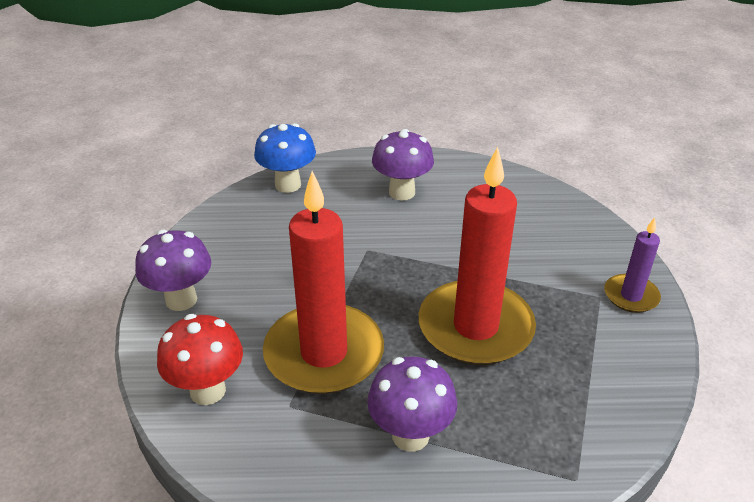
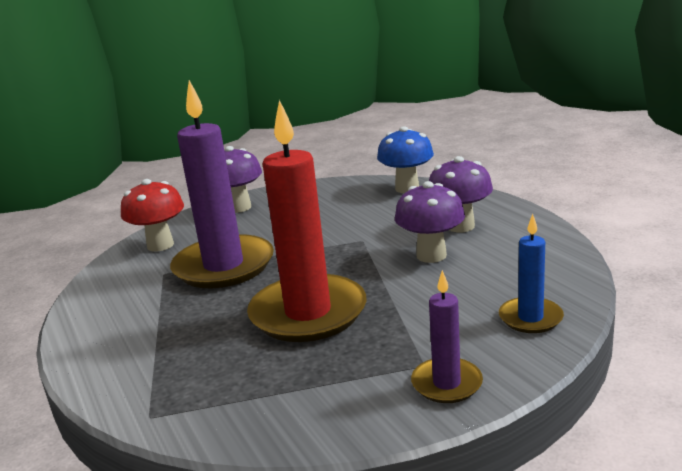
camera: 65 degrees right, 15 degrees down
(324, 353) = (224, 266): red candle -> purple candle
(410, 435) = (159, 325): purple mushroom -> purple mushroom (431, 255)
(574, 226) = (530, 318): none -> blue candle

